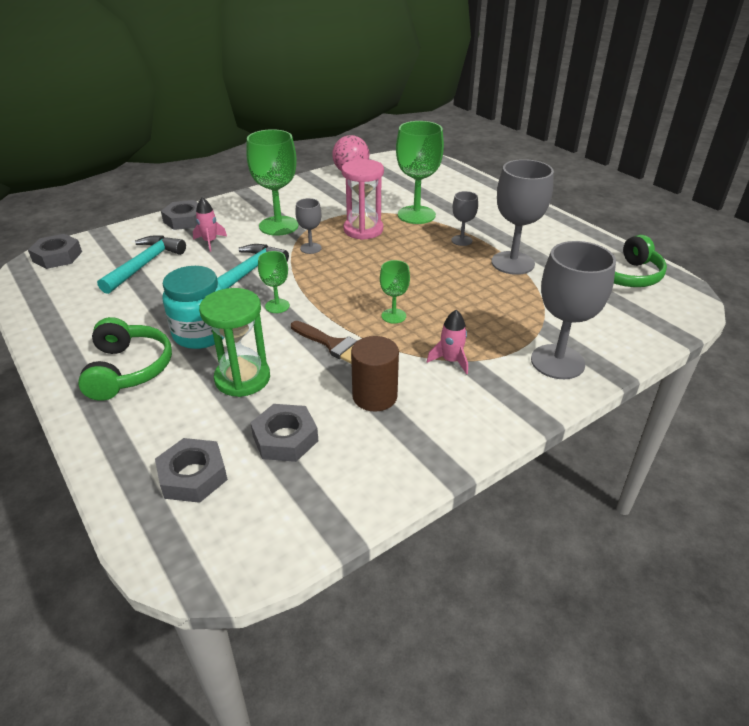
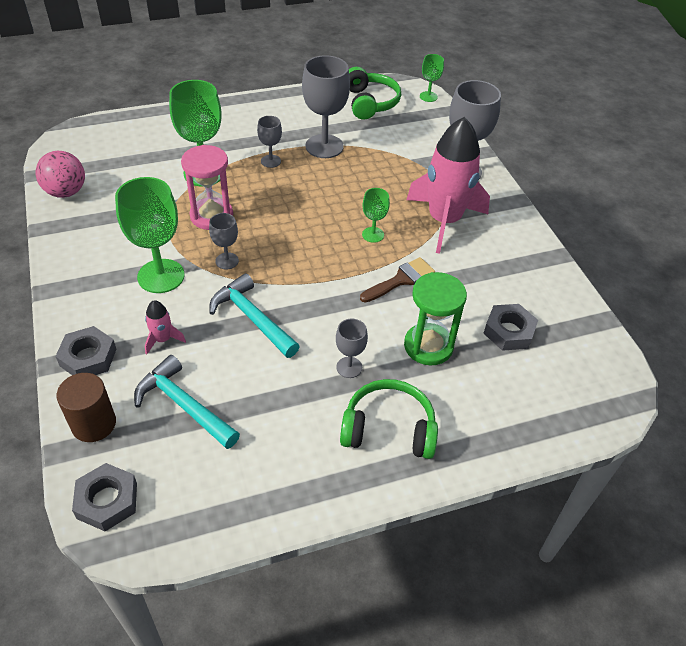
camera: 75 degrees left, 10 degrees up
(193, 476) = (539, 392): grey nut -> none
(201, 334) = (349, 367): turquoise jar -> grey goblet
(277, 306) = (324, 305): green goblet -> green goblet (428, 96)
(374, 396) = (474, 272): brown cylinder -> brown cylinder (94, 424)
(450, 361) = (444, 221): pink rocket -> pink rocket, size x2.43

